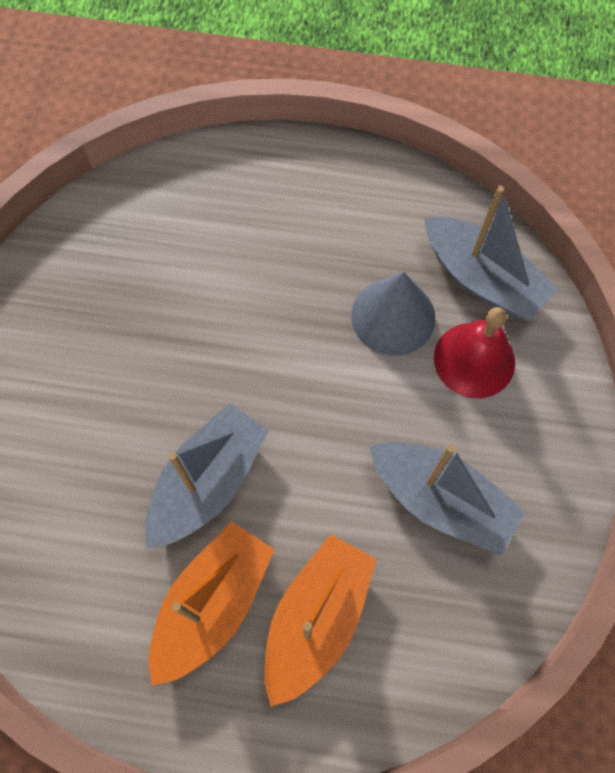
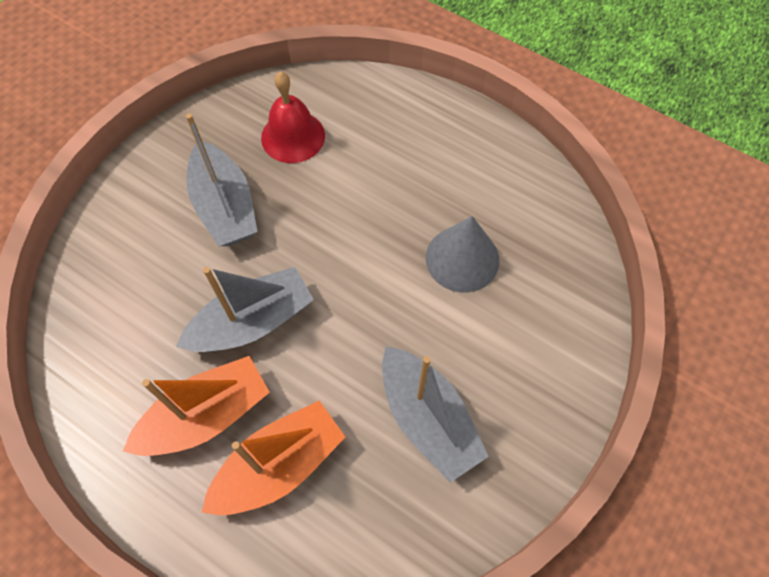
camera: 25 degrees right, 5 degrees down
(474, 360) = (512, 320): red bell -> red bell (293, 136)
(482, 279) = (551, 259): grey boat -> grey boat (225, 206)

